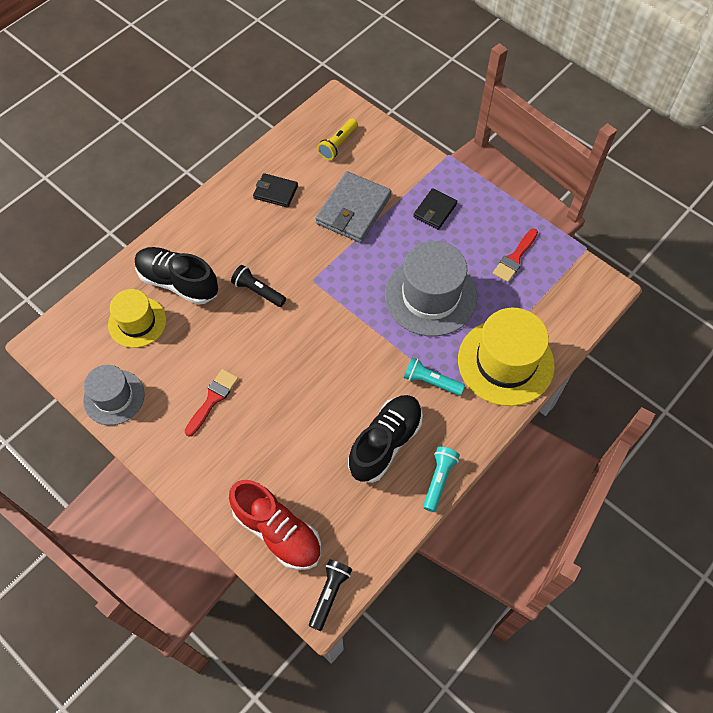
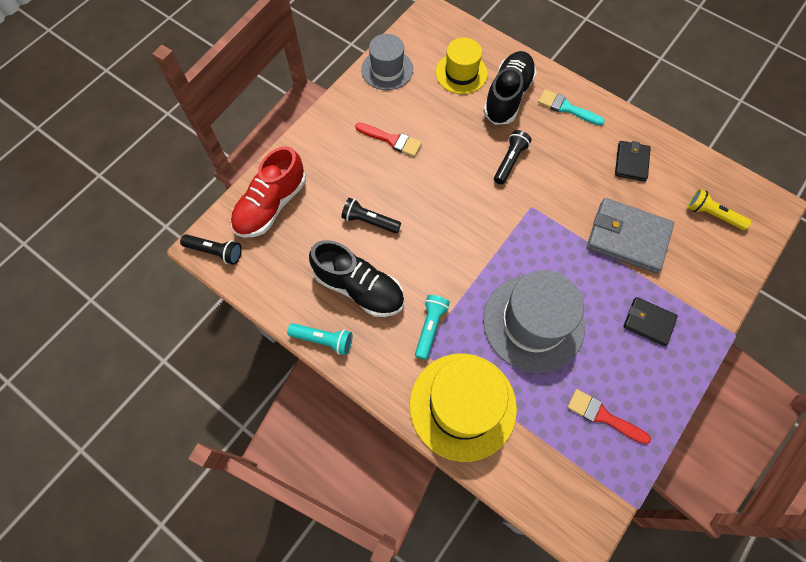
camera: 85 degrees right, 5 degrees up
(203, 233) = (566, 108): none -> turquoise brush
(310, 428) = (369, 221): none -> black flashlight

